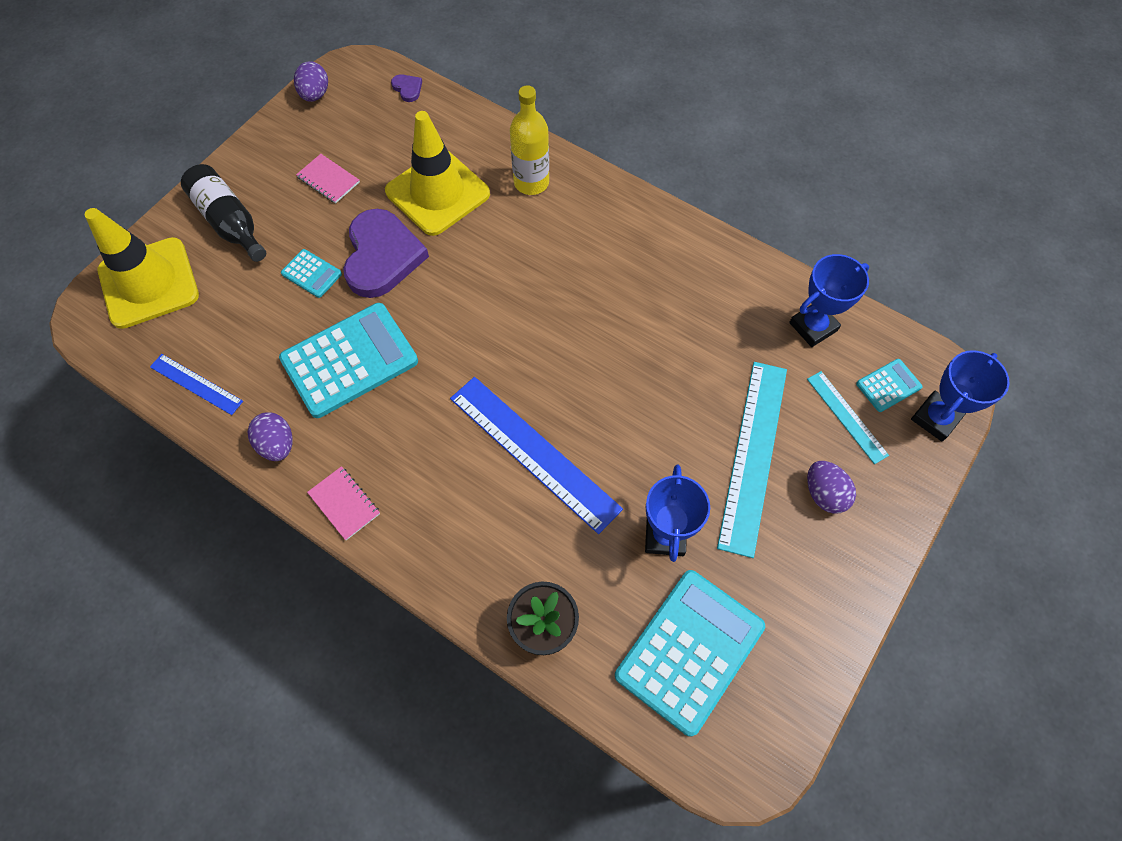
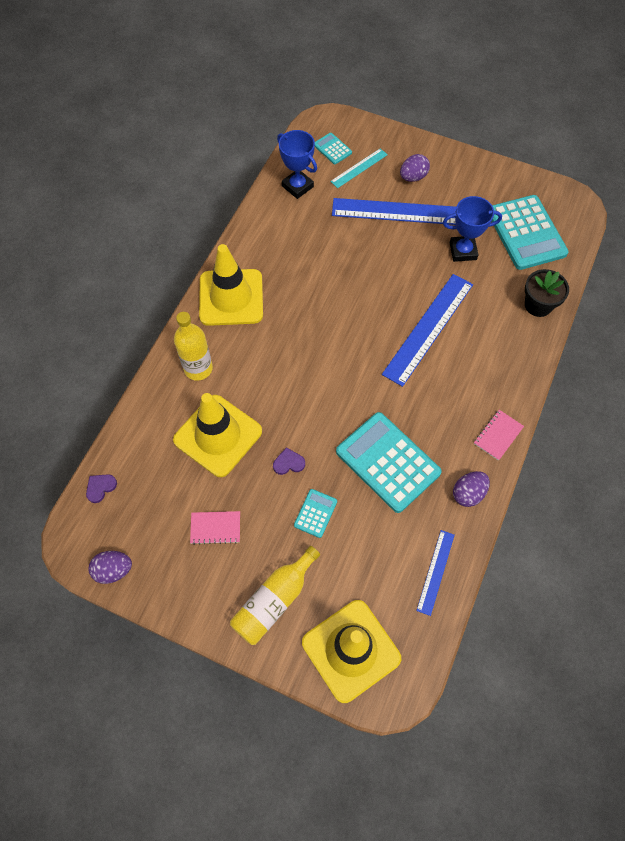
camera: 100 degrees left, 0 degrees up
(230, 222) = (274, 600): black bottle -> yellow bottle
(328, 180) = (215, 528): pink notebook -> pink notebook turned 60 degrees clockwise
(382, 256) = (288, 463): purple heart -> purple heart, size x0.40
(628, 225) = (231, 297): none -> yellow traffic cone
(689, 651) = (526, 233): turquoise calculator -> turquoise calculator turned 135 degrees counterclockwise
(753, 455) = (397, 212): turquoise ruler -> blue ruler
(935, 418) = (349, 127): blue trophy -> none

